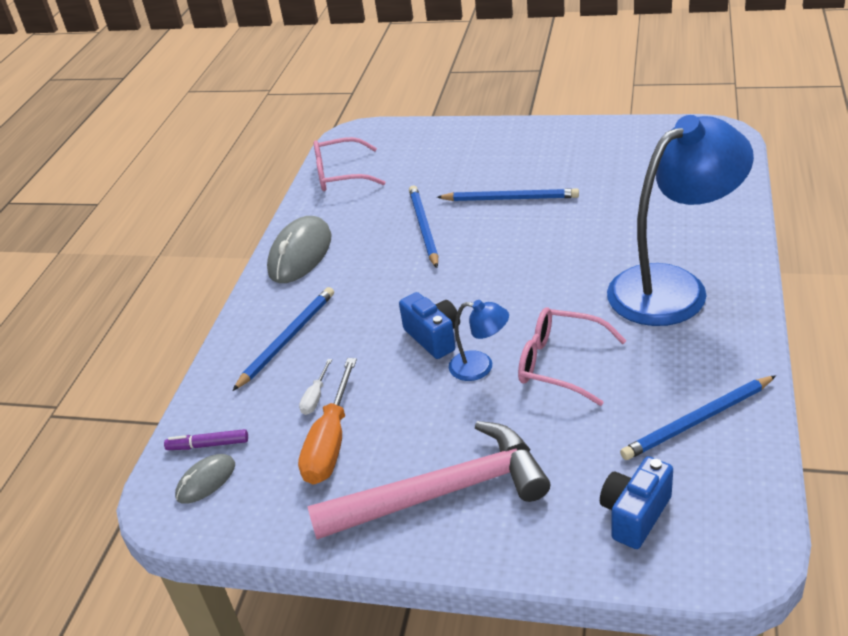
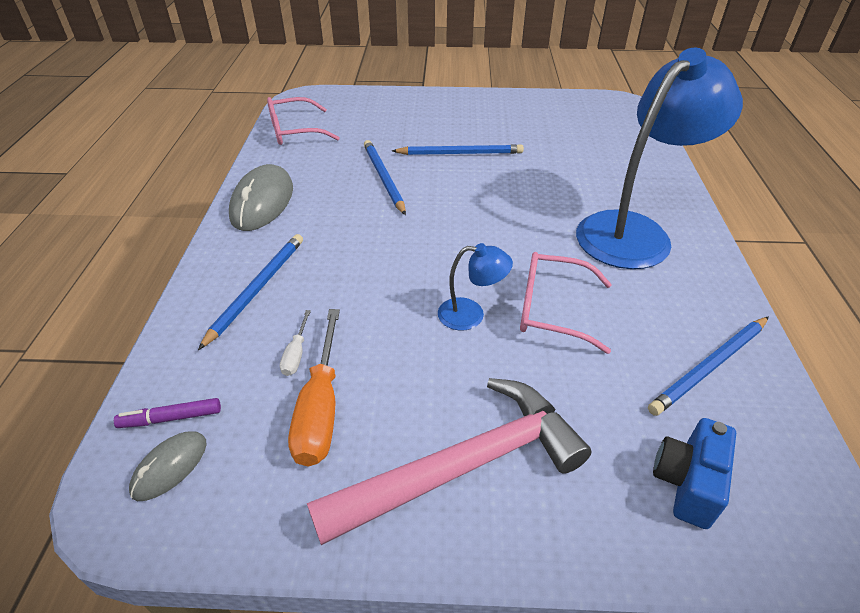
camera: 15 degrees left, 5 degrees up
(434, 337) = (415, 284): blue camera -> none

